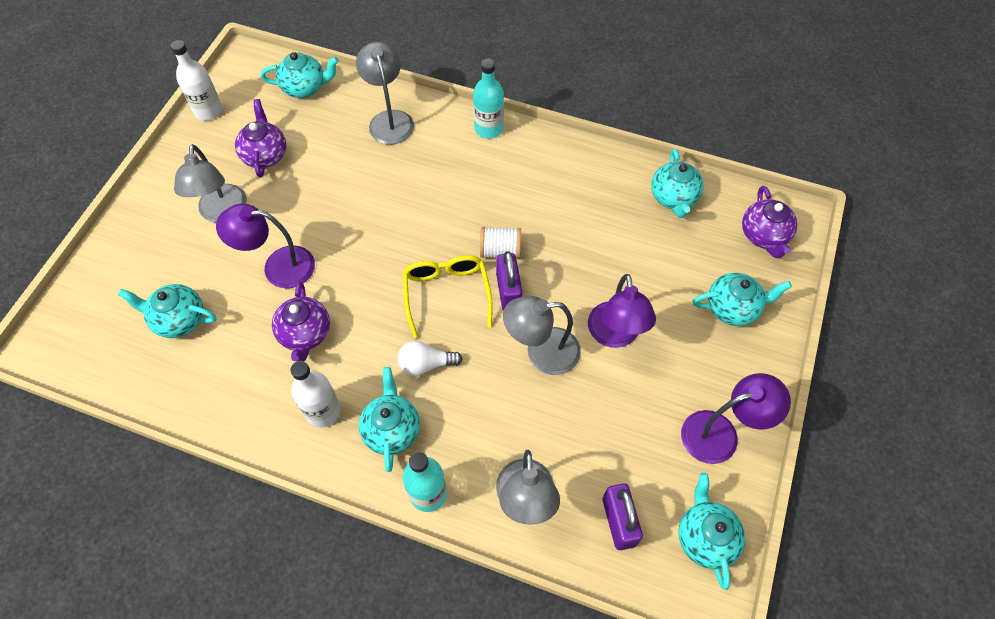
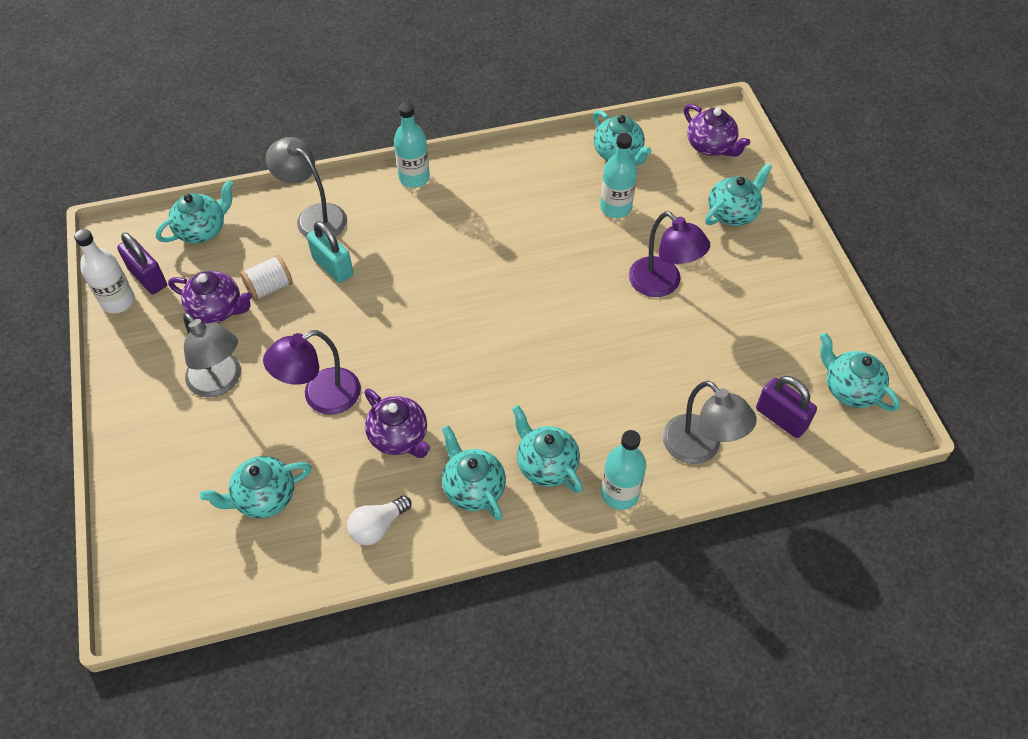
camera: 35 degrees left, 5 degrees down
(265, 155) = (217, 309): purple teapot -> purple teapot turned 150 degrees clockwise
(323, 411) = (473, 488): white bottle -> turquoise teapot
(370, 168) = (333, 266): none -> turquoise padlock
(426, 364) = (529, 397): white light bulb -> white light bulb (377, 526)
(447, 293) = (497, 331): yellow glasses -> none
(500, 251) = (513, 272): white spool -> white spool (269, 287)
(508, 292) = (548, 300): purple padlock -> purple padlock (148, 277)
(541, 352) = (616, 331): grey lamp -> none
(631, 244) = (615, 208): none -> turquoise bottle
(720, 433) = (799, 309): purple lamp -> none

